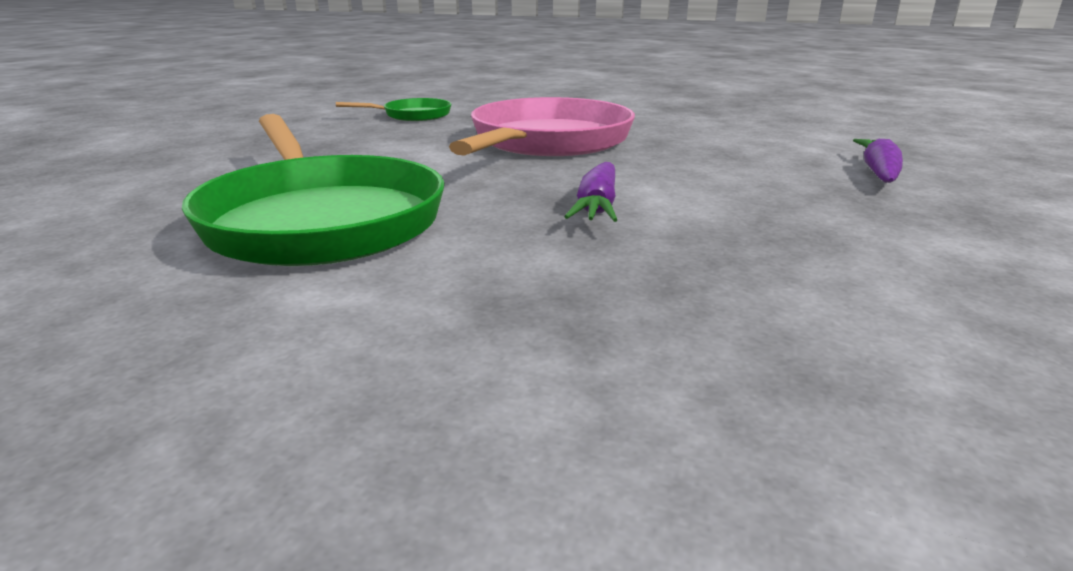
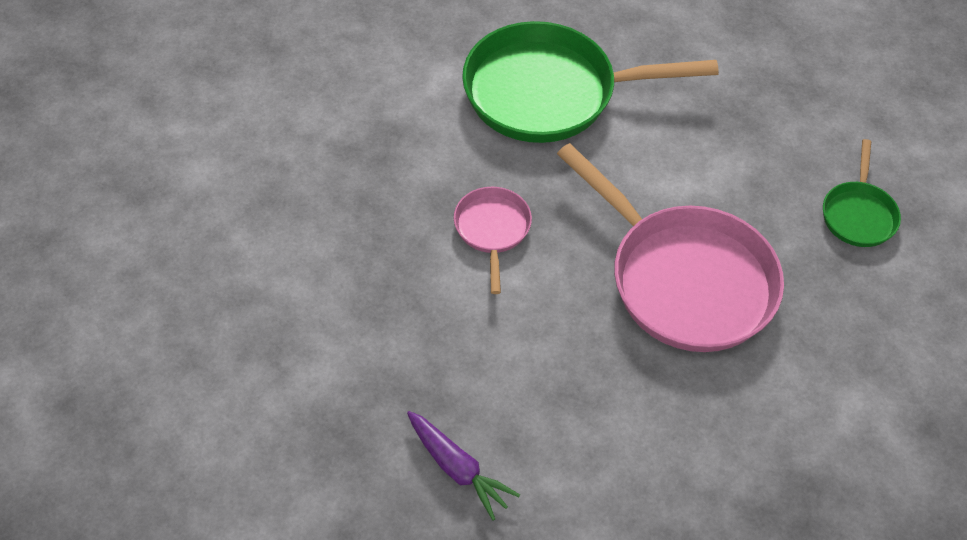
camera: 115 degrees right, 30 degrees up
(597, 207) = (492, 230): purple carrot -> pink pan

